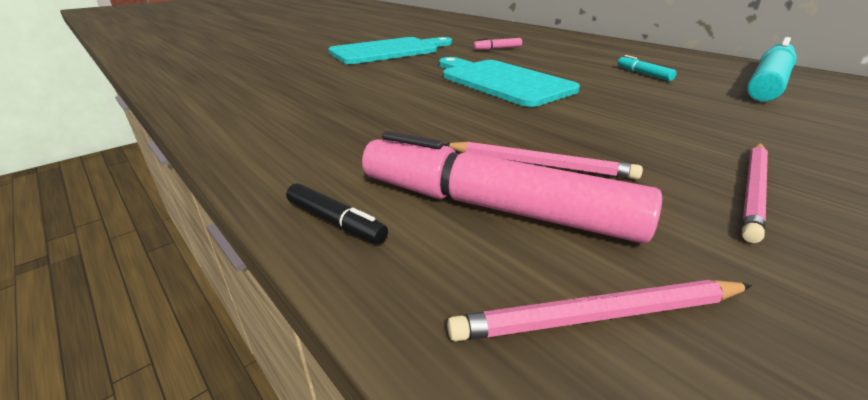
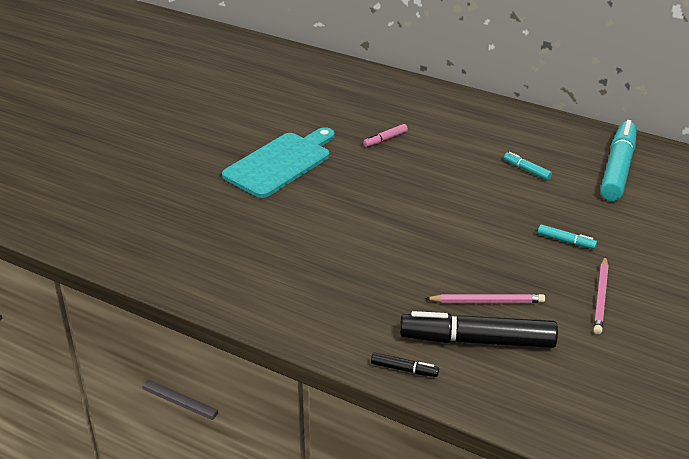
camera: 20 degrees left, 5 degrees up
(496, 208) = (478, 341): pink marker -> black marker
(501, 81) = (419, 204): turquoise cutting board -> none
(599, 315) = (542, 385): pink pencil -> none
(688, 125) = (566, 241): none -> turquoise marker

